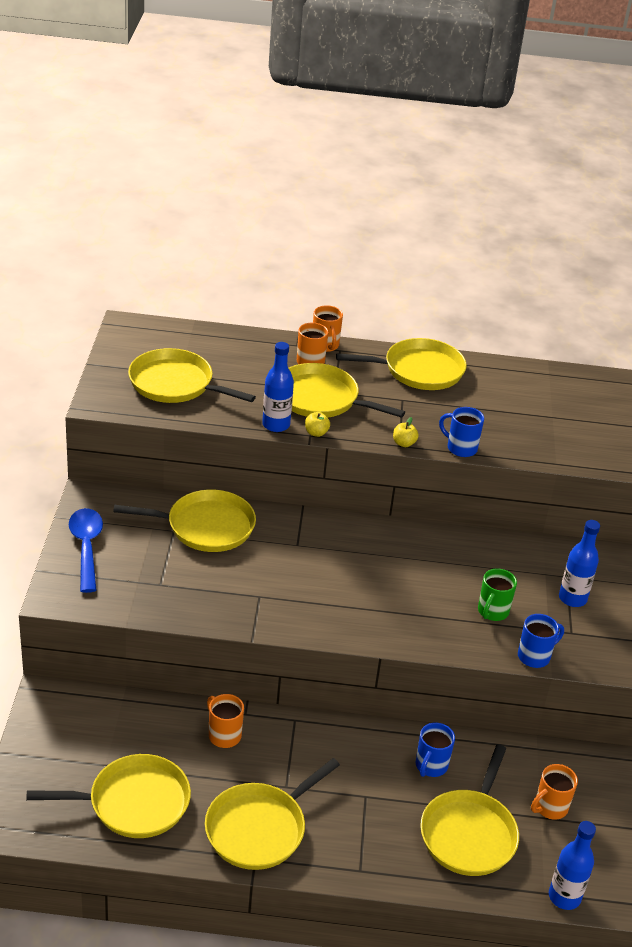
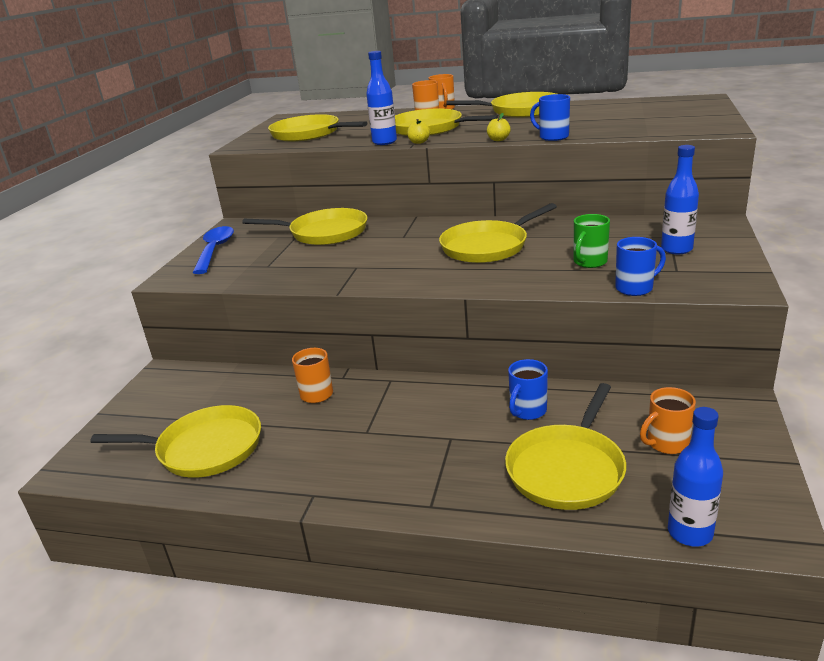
camera: 15 degrees right, 10 degrees down
(259, 828) = (326, 468): yellow pan -> yellow pan (487, 246)

